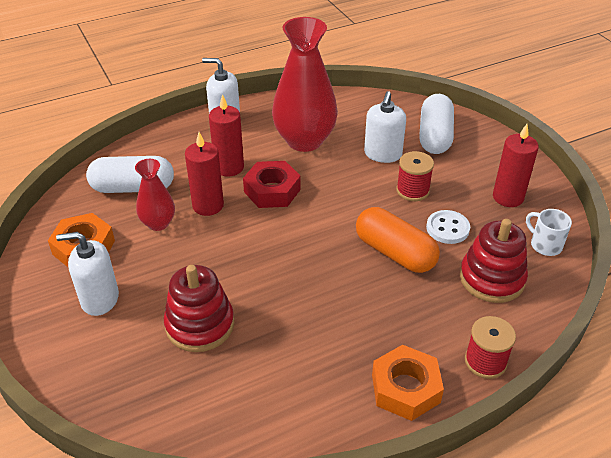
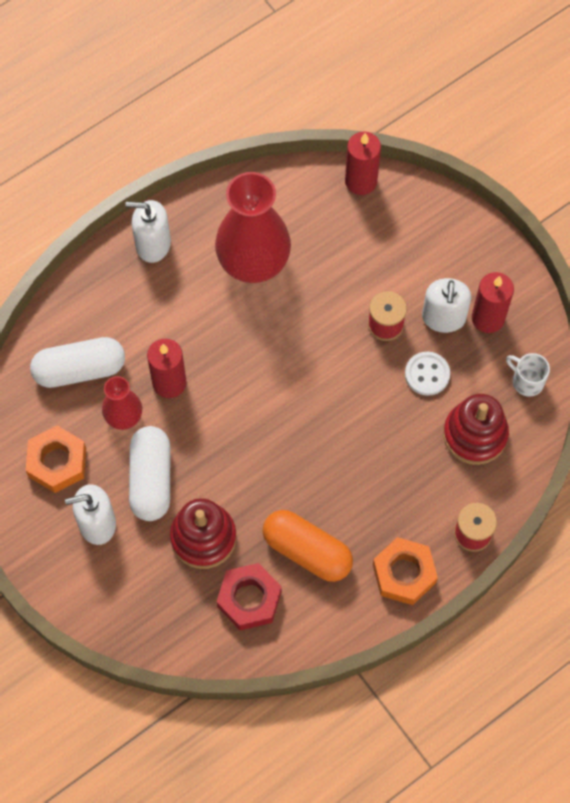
camera: 10 degrees left, 25 degrees up
(229, 167) = (177, 321): red candle -> red candle (361, 181)
(272, 190) = (233, 349): red nut -> red nut (249, 599)
(382, 154) = (346, 271): white soap dispenser -> white soap dispenser (443, 317)
(395, 253) = (377, 416): orange capsule -> orange capsule (307, 551)
(435, 136) = (402, 231): white capsule -> white capsule (151, 479)

